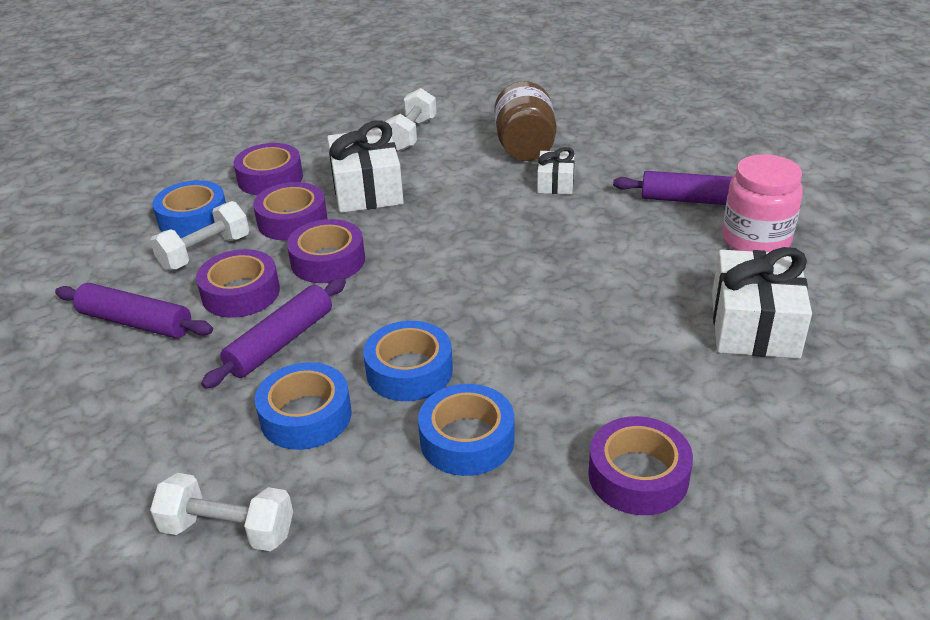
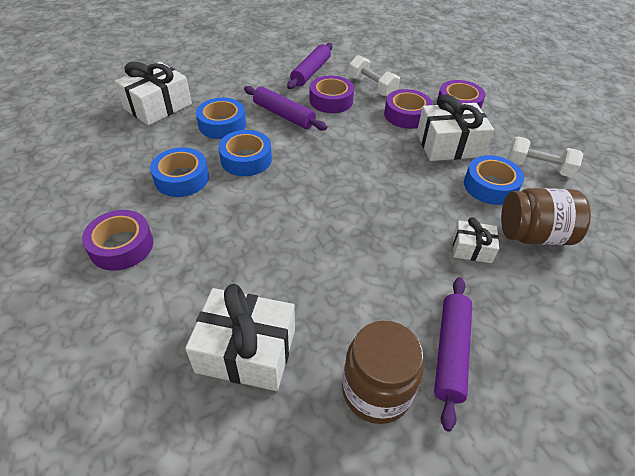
camera: 90 degrees right, 10 degrees up
(193, 218) = (408, 81): blue tape -> blue tape (490, 186)
(228, 530) = (158, 106): white dumbbell -> white gift
(328, 261) = (360, 129): purple tape -> none
(756, 240) = (376, 390): pink jar -> brown jar

